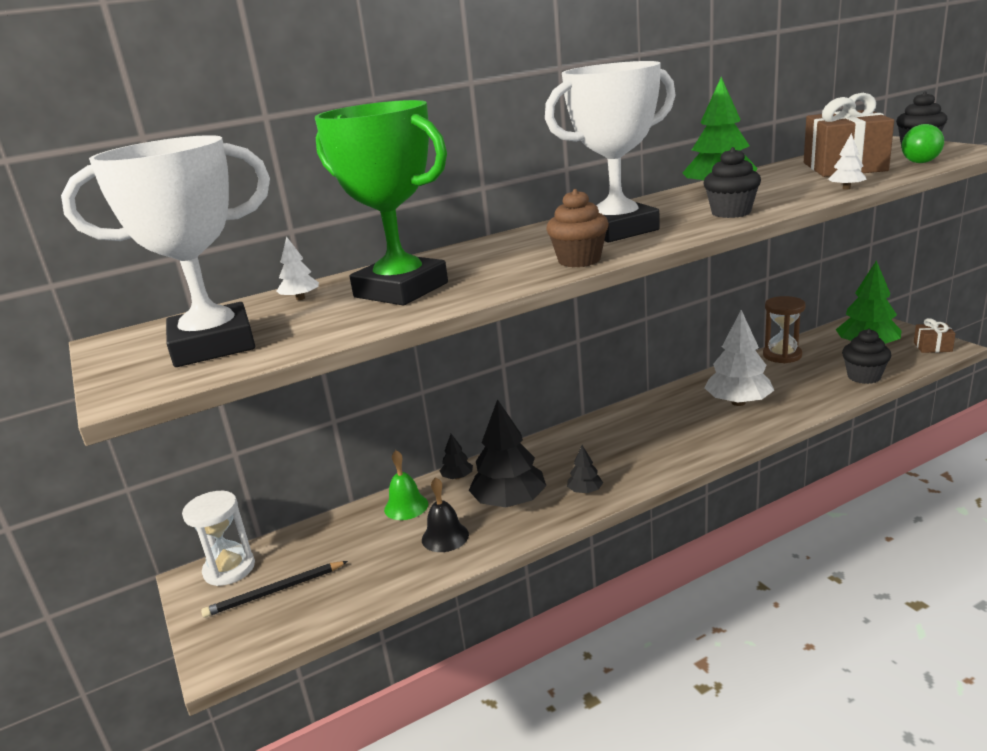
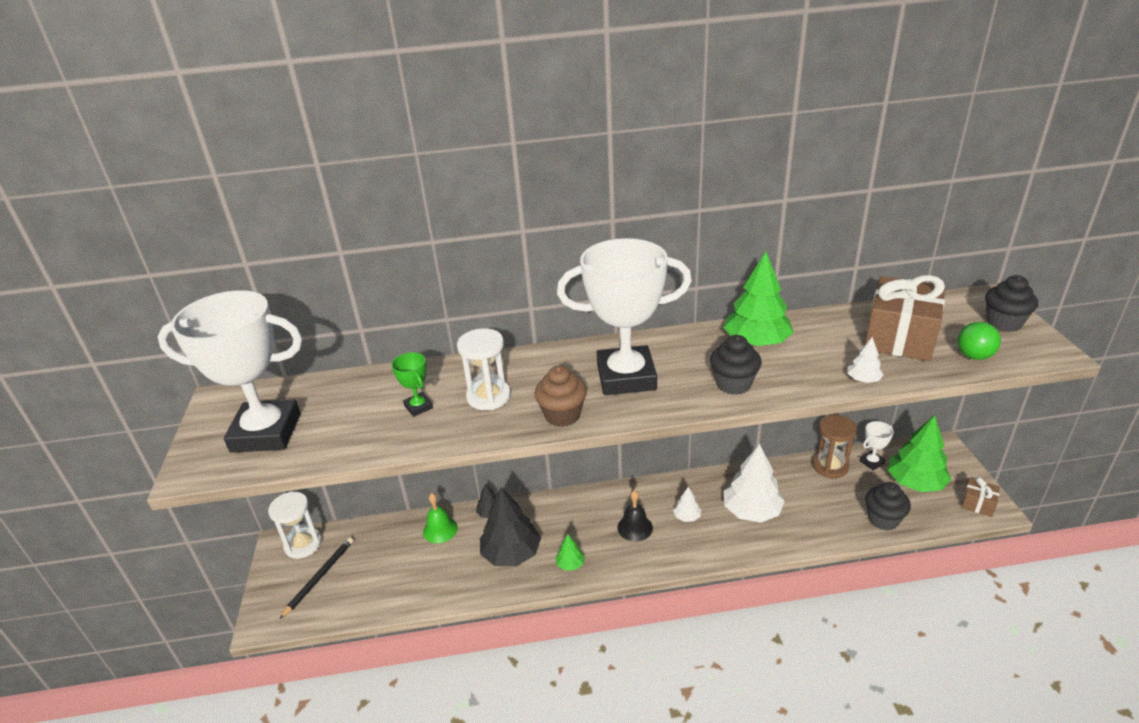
camera: 20 degrees right, 10 degrees up
(274, 591) = (319, 577): black pencil -> black pencil turned 120 degrees clockwise
(300, 298) = (352, 390): white tree -> white tree (687, 516)
(401, 290) = (418, 407): green trophy -> green trophy, size x0.41
(445, 537) = (449, 571): black bell -> black bell (635, 527)
(479, 268) = (488, 396): none -> white hourglass
(585, 491) = (570, 564): black tree -> green tree
(816, 344) = (871, 462): none -> white trophy

